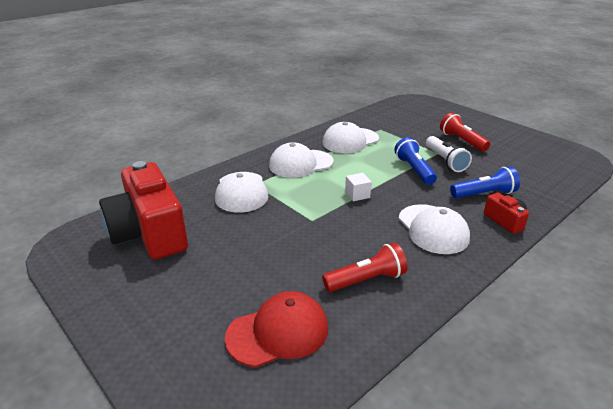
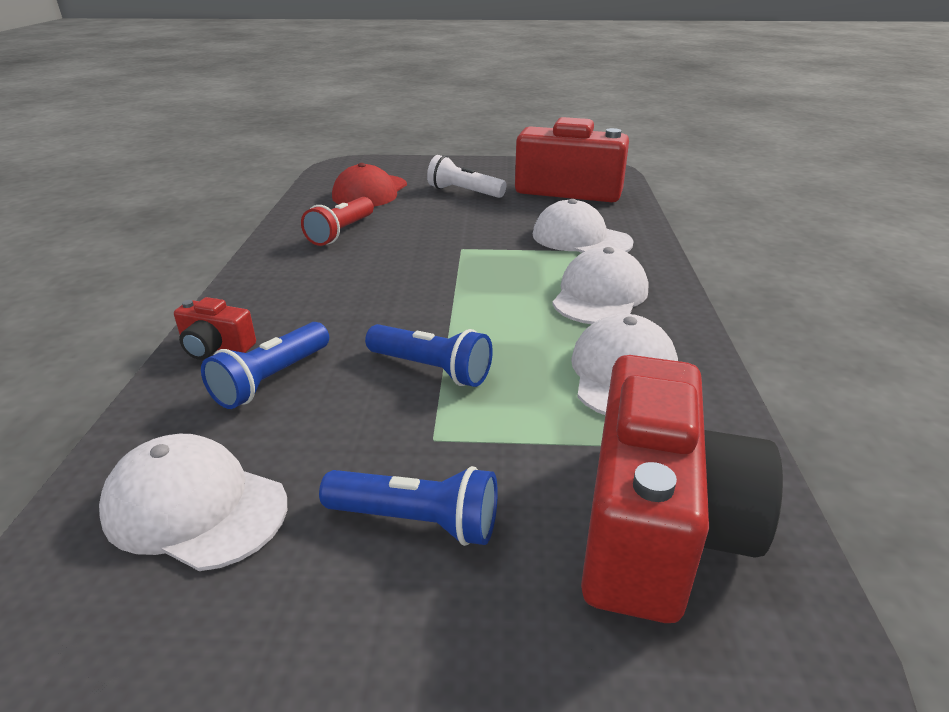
camera: 135 degrees right, 0 degrees up
(357, 195) = (457, 291): white cube -> none
(402, 119) = (657, 527): none -> red camera
(433, 229) = (315, 295): white cap -> white cap (195, 507)
(445, 161) = (397, 422): white flashlight -> white flashlight (463, 192)
(462, 141) = (417, 521): red flashlight -> blue flashlight

